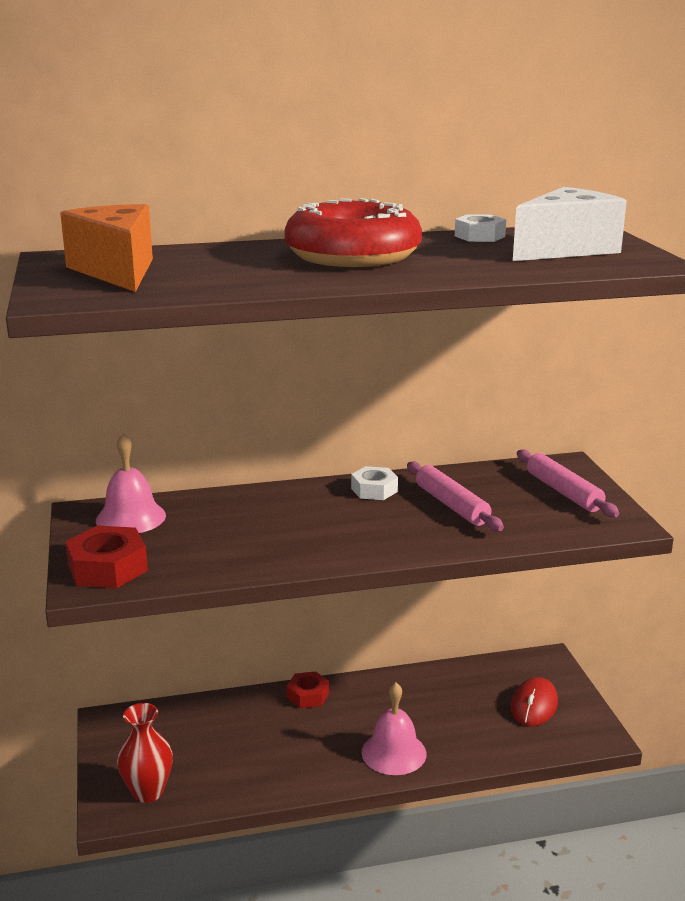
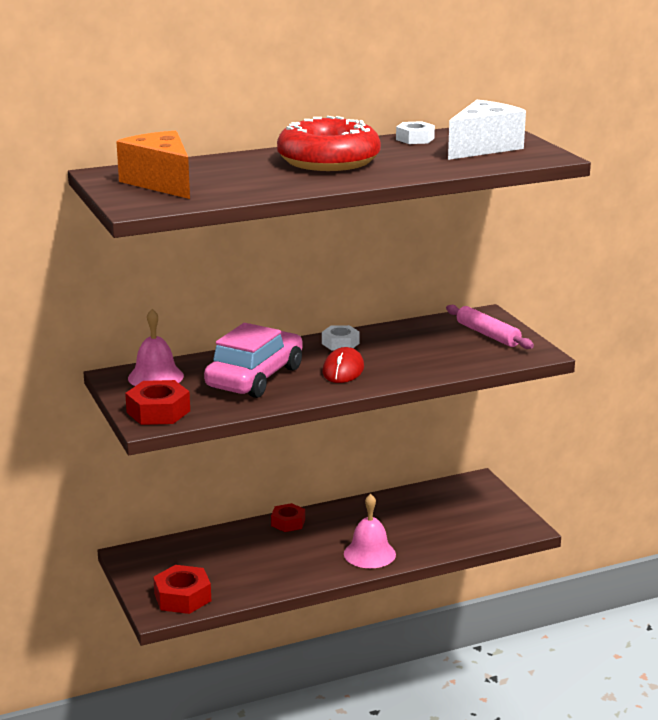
camera: 10 degrees left, 0 degrees up
(148, 792) = (182, 597): red vase -> red nut
(250, 529) = (255, 377): none -> pink car
(452, 505) = (405, 350): pink rolling pin -> none
(534, 705) = (472, 512): red mouse -> red mouse (343, 370)

